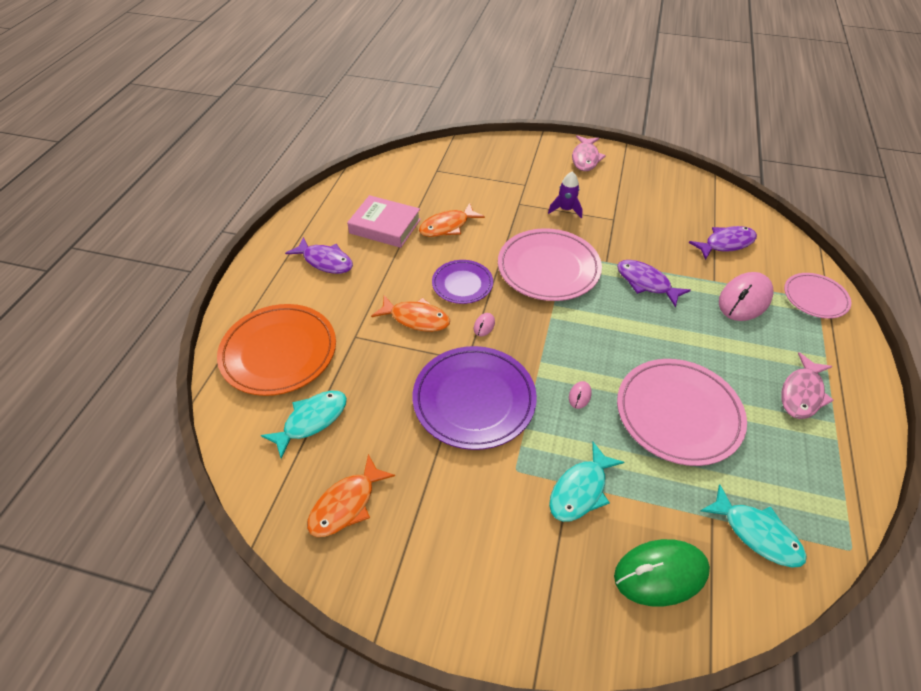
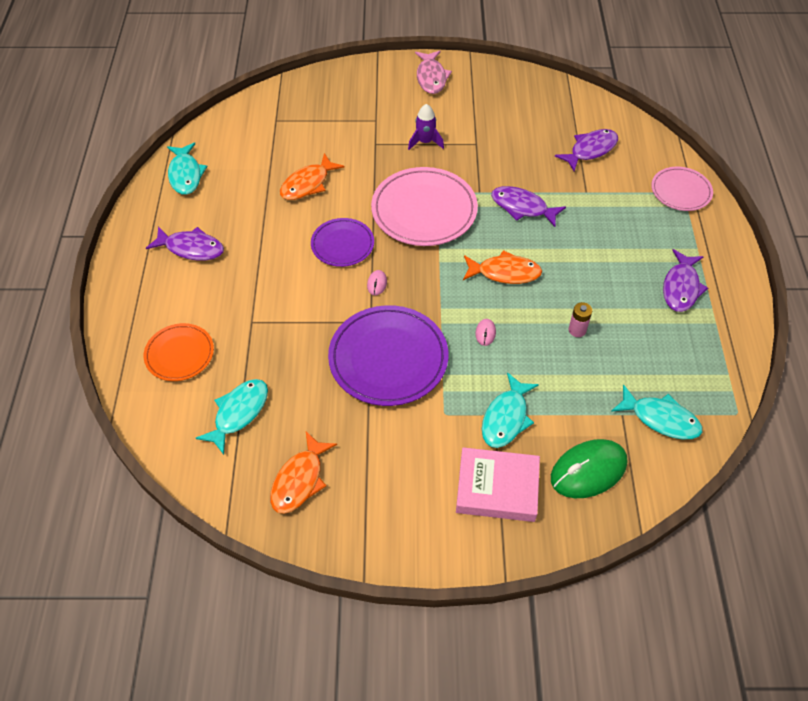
camera: 15 degrees left, 5 degrees up
(279, 352) = (179, 354): orange plate -> orange plate, size x0.58
(344, 200) = (185, 174): none -> turquoise fish
(385, 226) = (241, 196): pink book -> pink book (497, 488)
(416, 319) = (307, 290): orange fish -> orange fish (505, 272)
(678, 414) = (577, 330): pink plate -> pink battery
(744, 299) = (617, 206): pink mouse -> none
(802, 393) = (681, 287): pink fish -> purple fish

